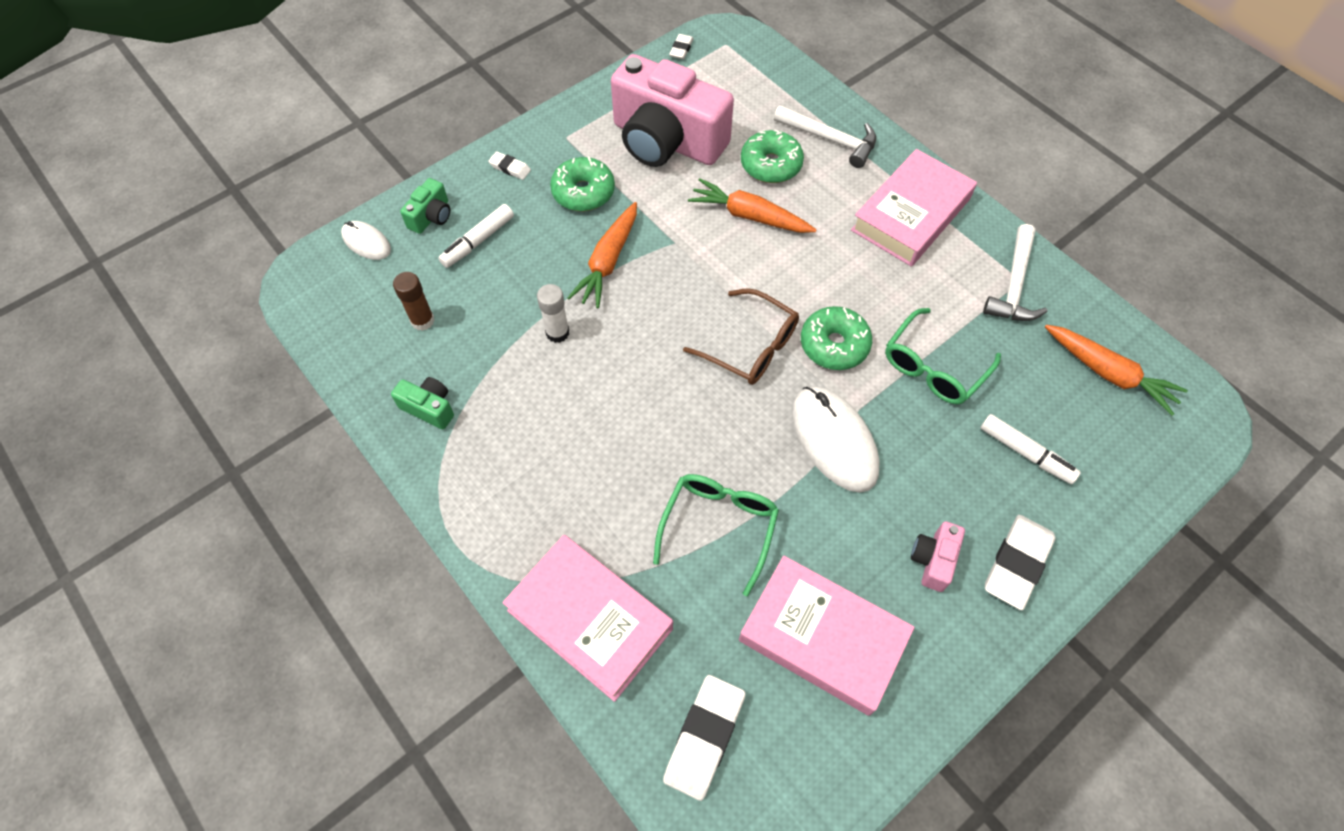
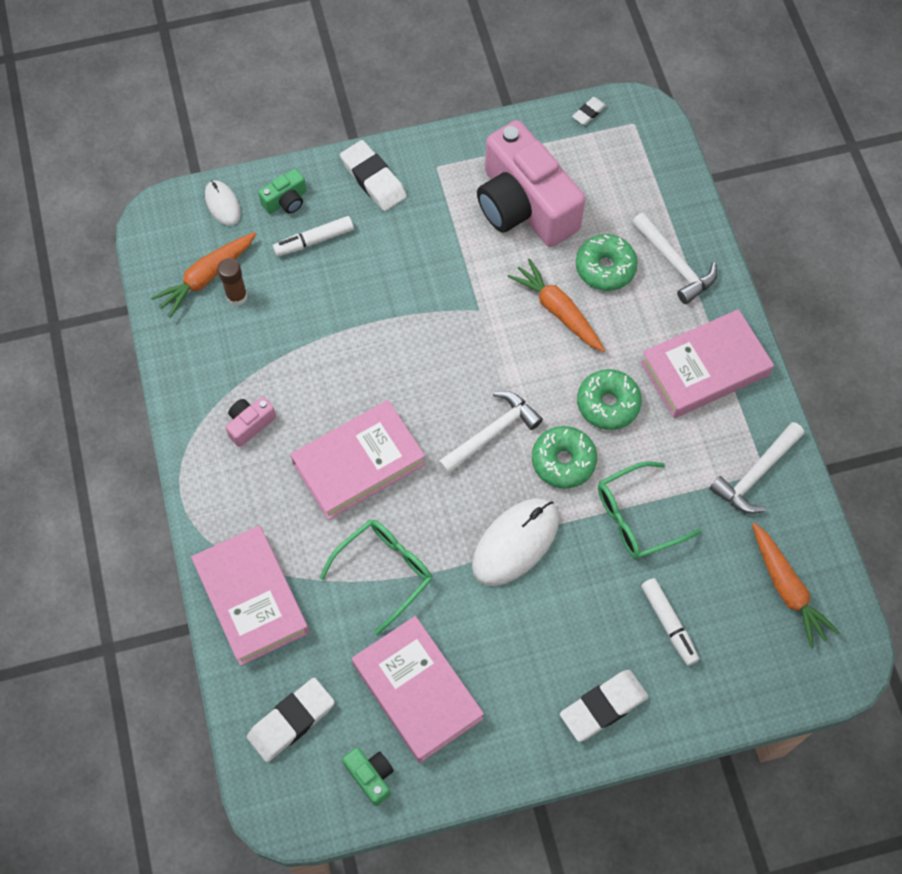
camera: 25 degrees right, 5 degrees up
(429, 408) = (209, 376): green camera -> green camera (371, 776)
(510, 168) = (373, 179): white eraser -> white eraser, size x1.96
(557, 333) = (339, 353): white glue stick -> none
(583, 192) = (425, 228): green donut -> green donut (608, 404)
(608, 262) = (413, 305): orange carrot -> orange carrot (206, 277)
(633, 430) = (359, 463): none -> pink book
(751, 346) = (492, 433): brown glasses -> white hammer
(834, 440) = (515, 543): white mouse -> white mouse turned 45 degrees clockwise
(933, 560) = (538, 673): pink camera -> pink camera (250, 424)

